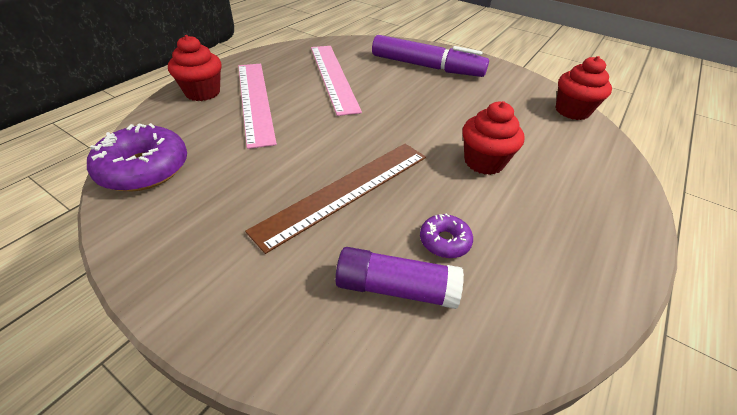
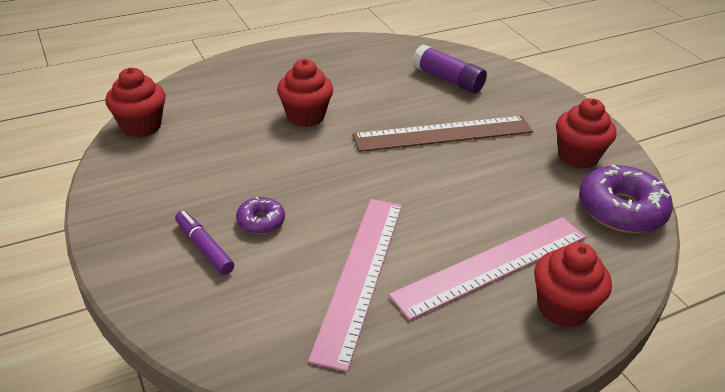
camera: 150 degrees left, 5 degrees down
(185, 216) = (578, 156): none -> red cupcake
(255, 101) = (491, 265): pink ruler -> pink ruler turned 45 degrees clockwise
(426, 66) = (204, 248): purple marker -> purple marker, size x0.50
(444, 241) = (397, 86): purple donut -> purple donut (261, 221)

